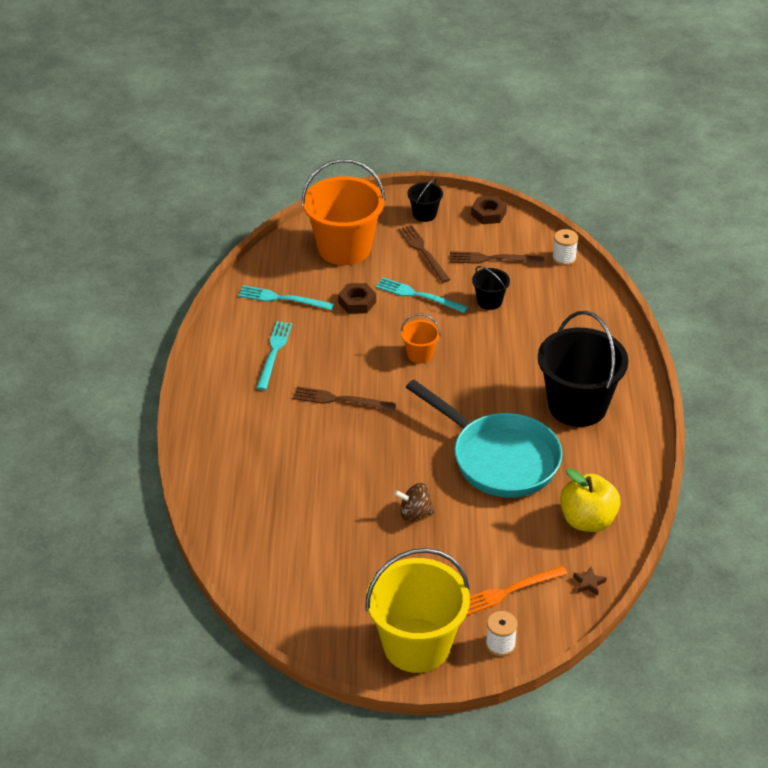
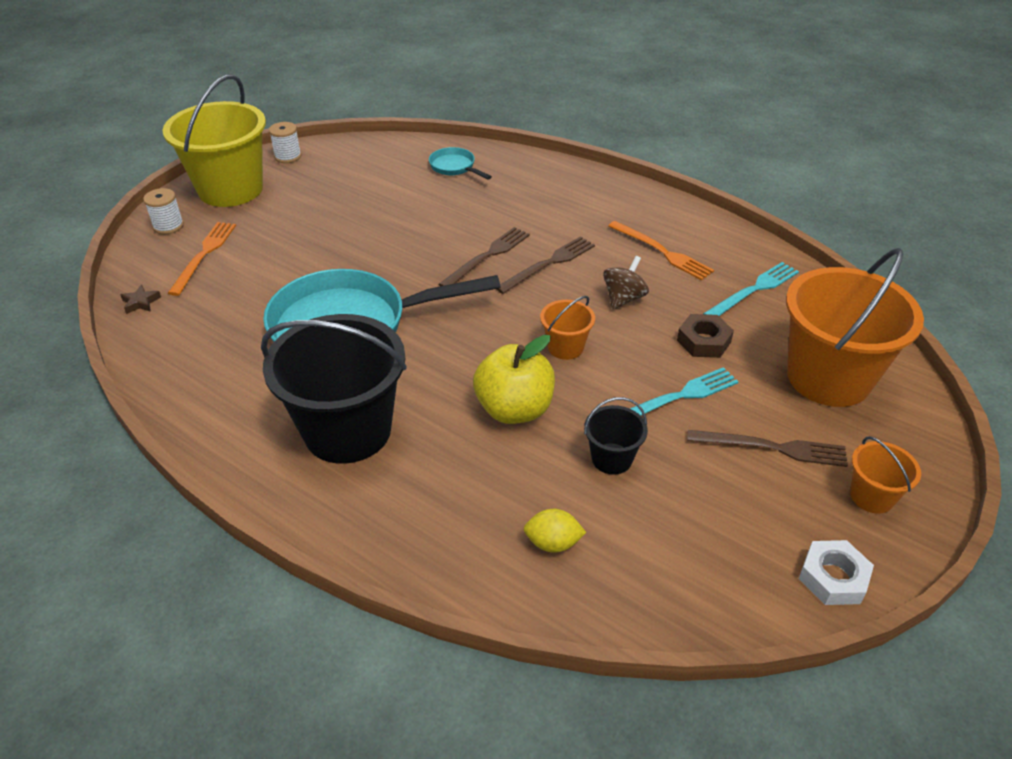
camera: 125 degrees right, 0 degrees up
(252, 519) = (454, 167): none -> turquoise pan
(274, 353) = (662, 252): turquoise fork -> orange fork
(415, 513) = (353, 244): brown spinning top -> brown spinning top (623, 298)
(424, 214) = (871, 496): black bucket -> orange bucket
(488, 214) = (833, 577): brown nut -> white nut
(492, 259) = (706, 515): brown fork -> brown fork (487, 256)
(562, 298) = (553, 543): none -> yellow lemon
(564, 258) = (647, 608): white spool -> white spool (288, 156)
(587, 520) = (199, 342): yellow apple -> yellow apple (514, 409)

